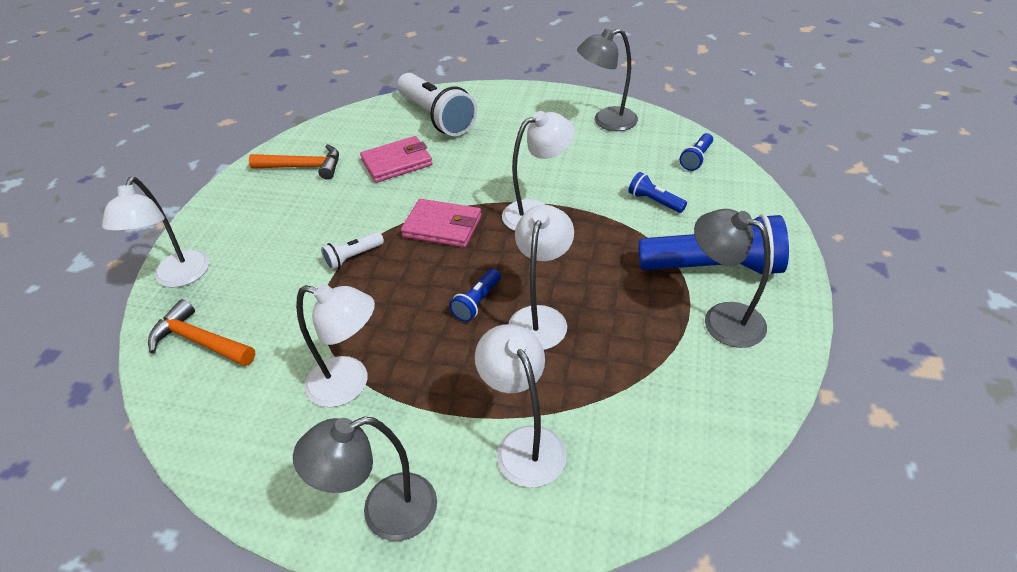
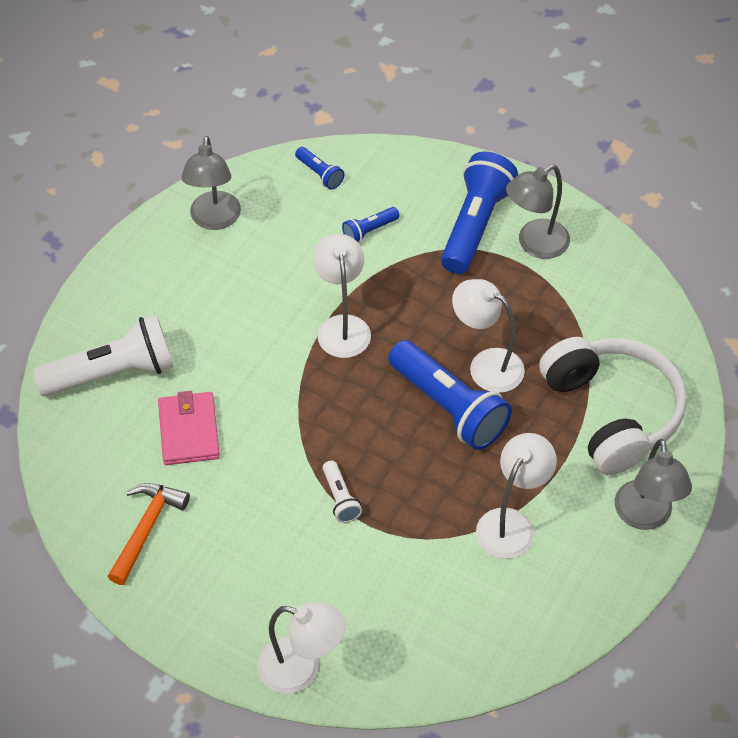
camera: 75 degrees left, 10 degrees up
(200, 341) = (410, 647): orange hammer -> none
(442, 226) = (326, 411): pink wallet -> none
(477, 302) = (448, 407): blue flashlight -> blue flashlight, size x2.16
(524, 443) = (612, 412): white lamp -> white headphones

